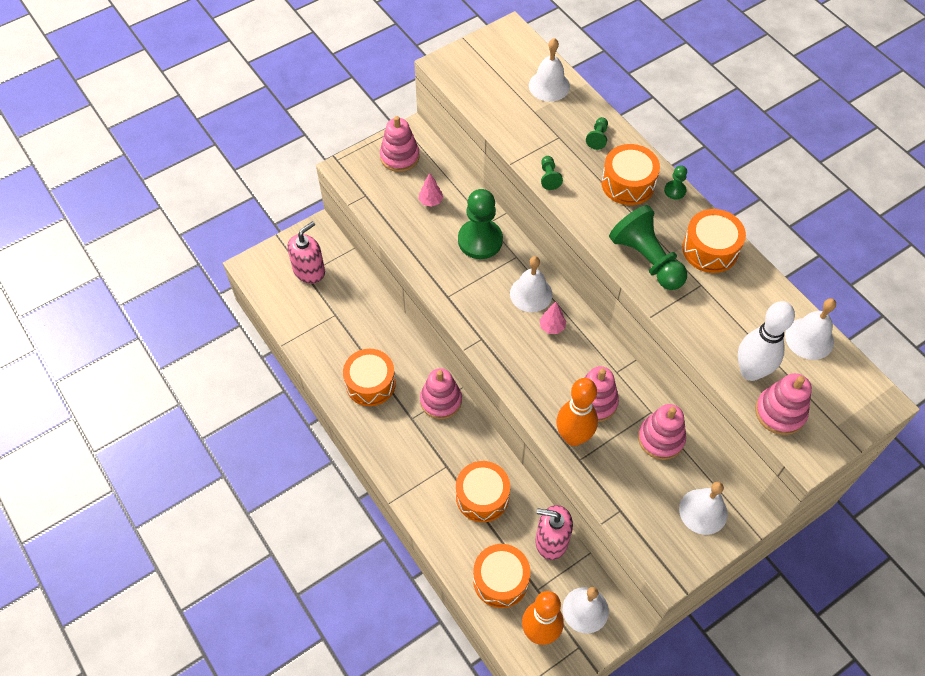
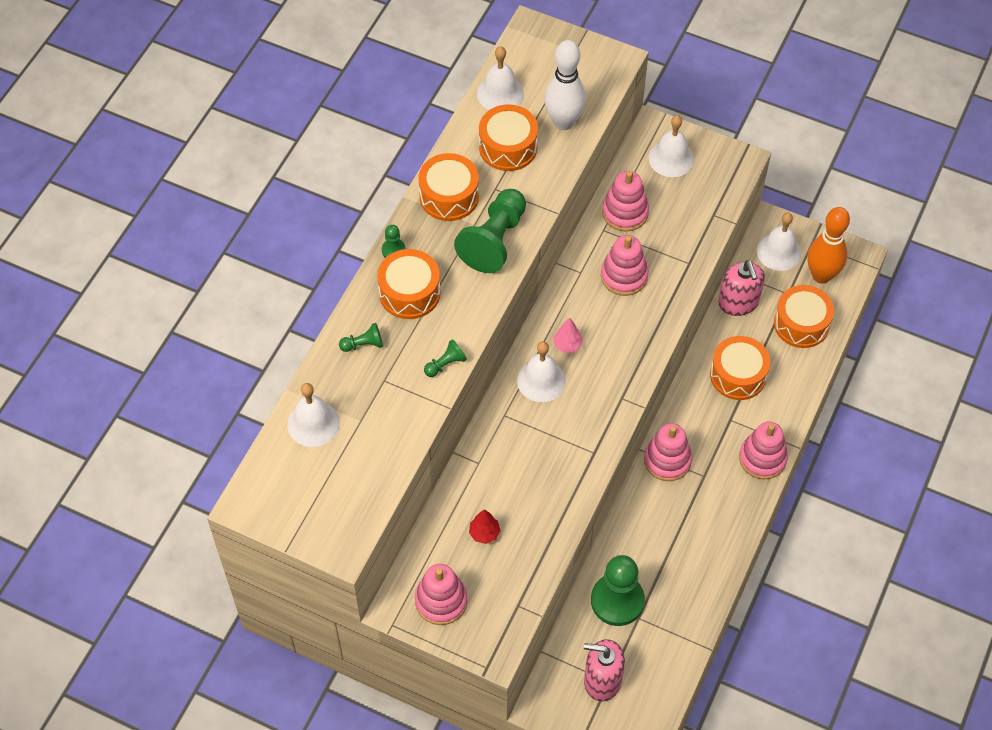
camera: 120 degrees left, 0 degrees up
(370, 383) = (693, 535): orange drum -> orange drum (508, 147)
(431, 201) = (484, 533): pink tree -> red tree
(480, 240) = (505, 458): green pawn -> green pawn (617, 600)
(573, 437) = (671, 277): orange bowling pin -> none
(780, 412) = (590, 90): pink stacking toy -> pink stacking toy (762, 458)

